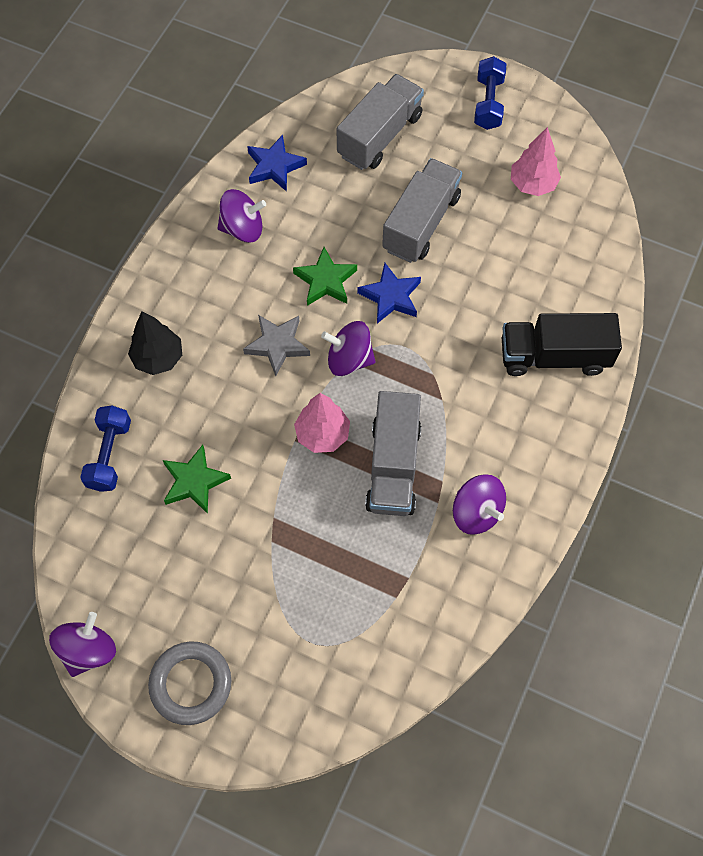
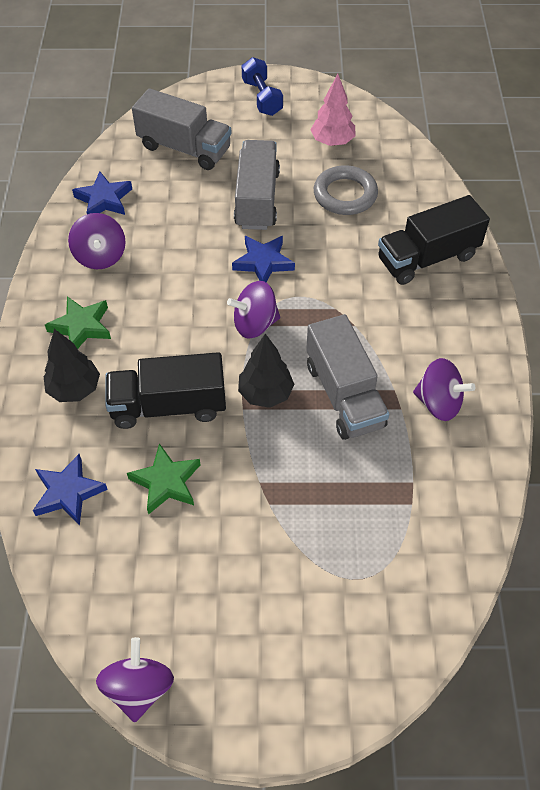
camera: 25 degrees left, 10 degrees down
(109, 455) = (68, 492): blue dumbbell -> blue star
(191, 684) = (262, 672): grey ring -> grey ring (345, 195)
(231, 409) = (168, 406): none -> black truck
(243, 229) = (100, 256): purple spinning top -> purple spinning top turned 105 degrees clockwise
(277, 345) = (183, 337): grey star -> none
(322, 434) = (265, 393): pink tree -> black tree
(325, 281) = (198, 270): green star -> green star (81, 326)
(379, 136) = (184, 148): grey truck -> grey truck turned 105 degrees clockwise

